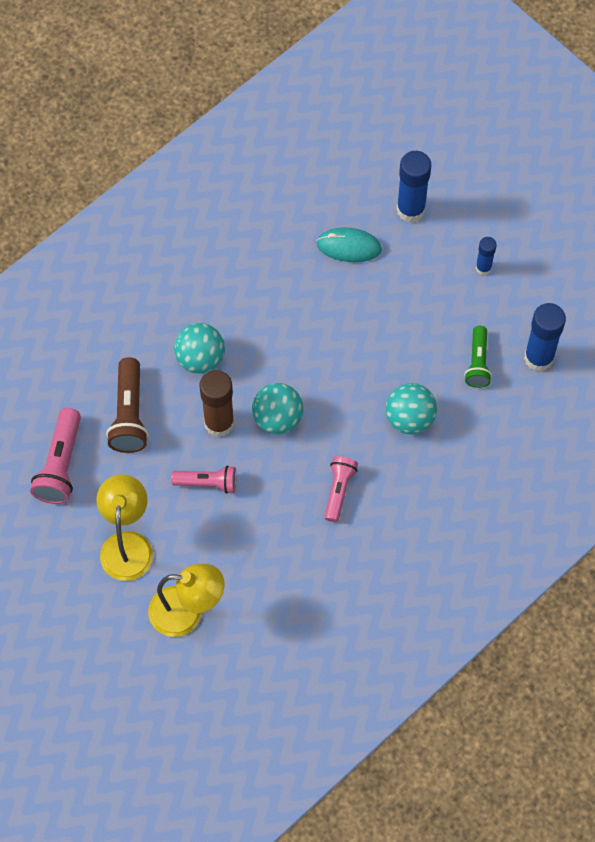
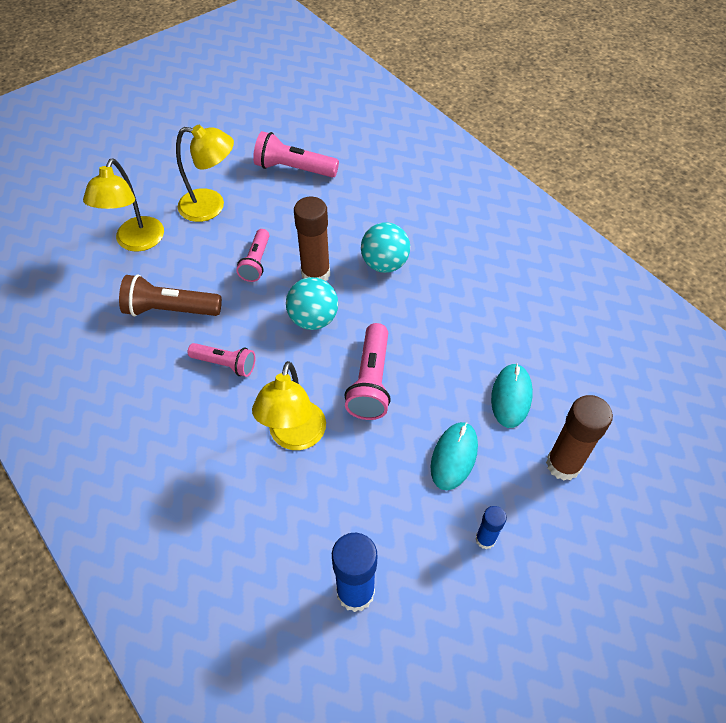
camera: 95 degrees right, 10 degrees down
(129, 414) = (334, 212): brown flashlight -> brown flashlight (170, 310)
(345, 361) = (371, 381): none -> pink flashlight
(409, 419) = (294, 437): turquoise ball -> yellow lamp
(410, 210) = (563, 464): blue glue stick -> brown glue stick
(413, 291) = (454, 457): none -> turquoise mouse
(478, 363) = (356, 517): green flashlight -> none

